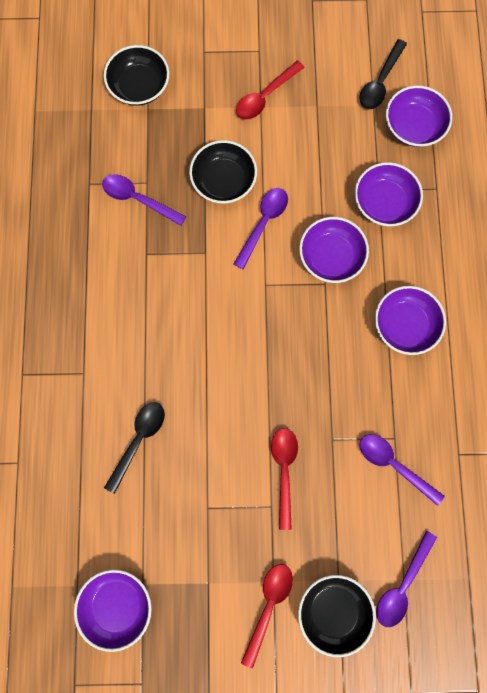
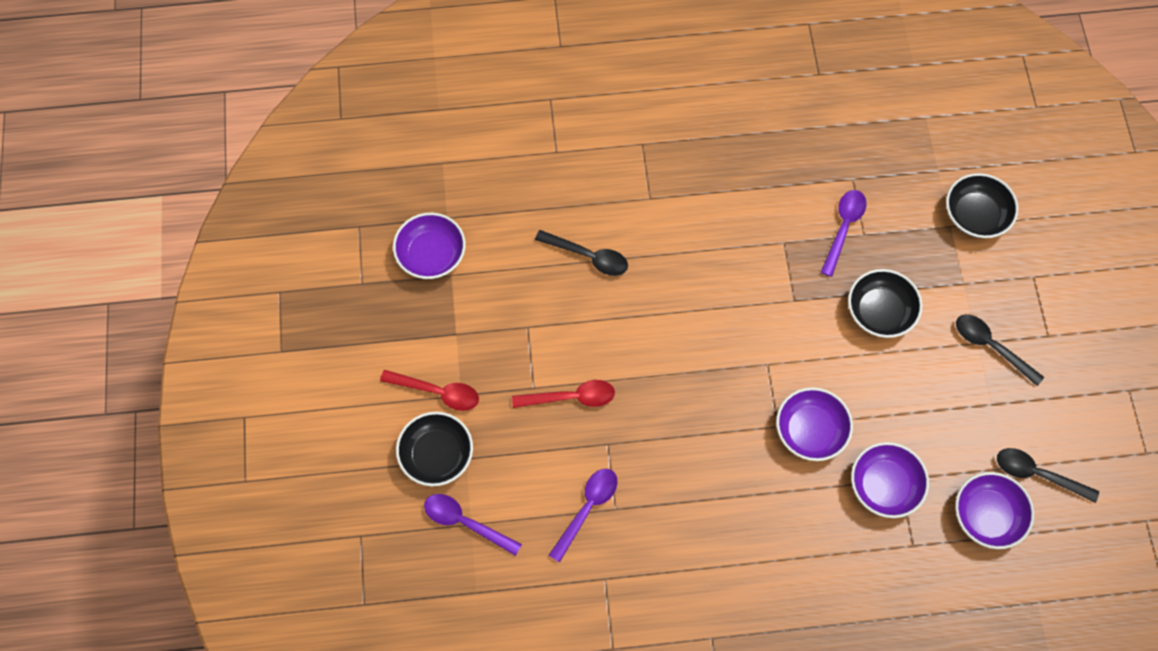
camera: 85 degrees right, 10 degrees down
(263, 223) = (837, 356): purple spoon -> none
(265, 97) = (991, 346): red spoon -> black spoon
(404, 325) = (743, 514): purple bowl -> none

